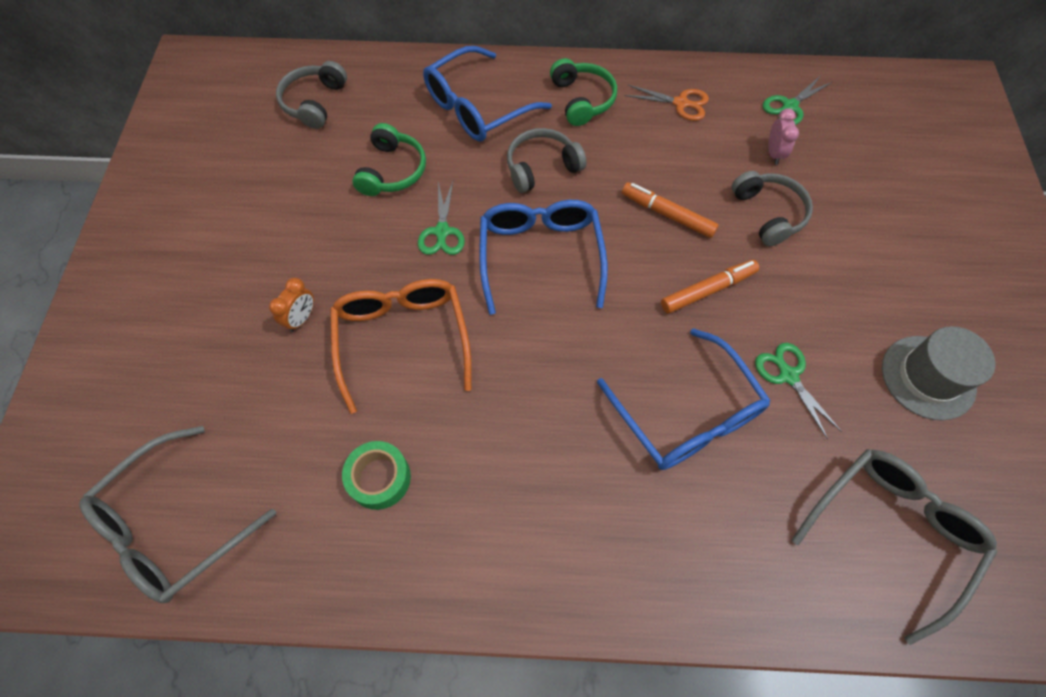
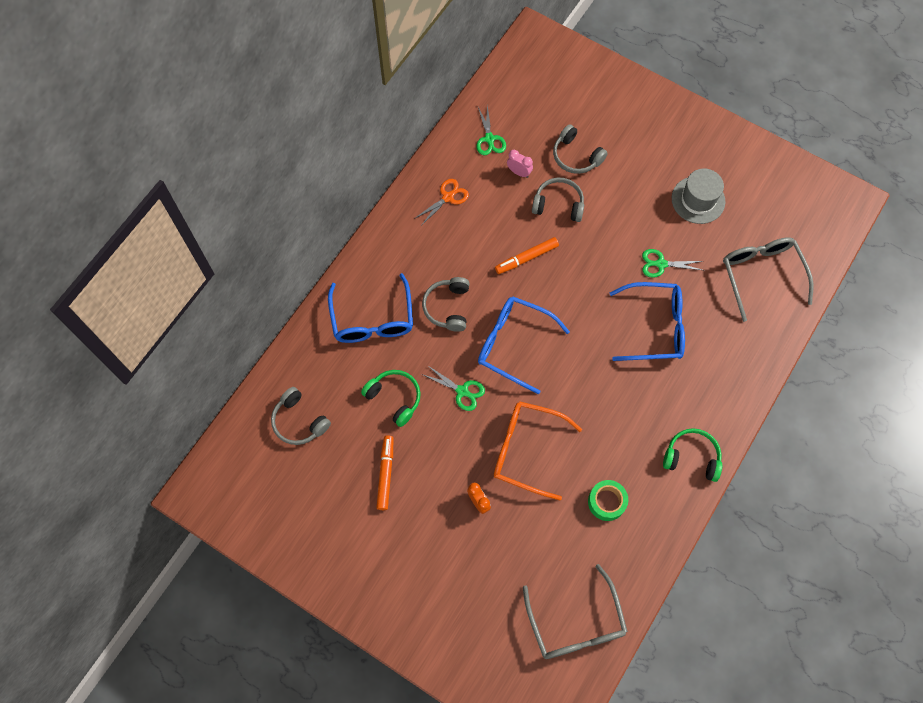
camera: 60 degrees left, 5 degrees up
(582, 100) = (407, 252): green headphones -> green headphones (692, 457)
(708, 290) = (589, 269): orange marker -> orange marker (385, 474)
(851, 201) = (576, 156): none -> grey headphones

